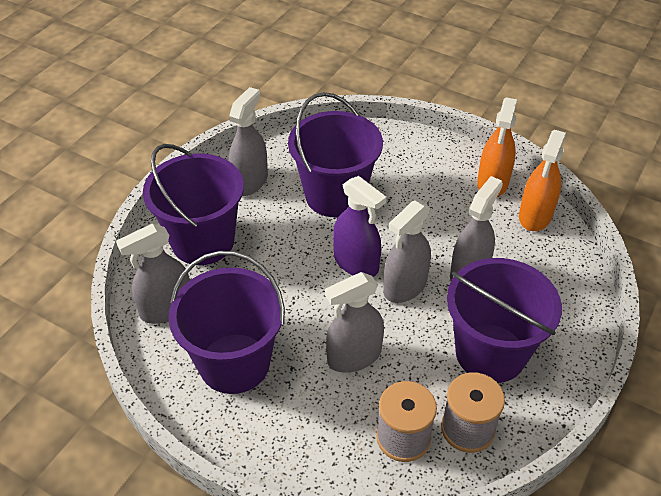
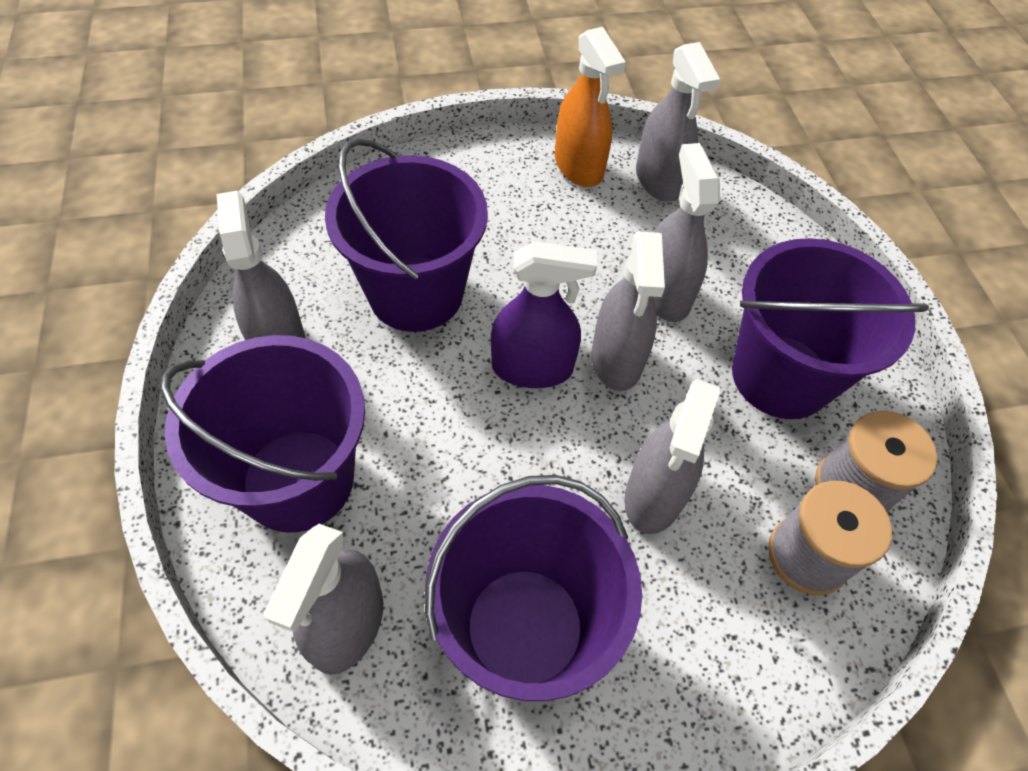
camera: 45 degrees left, 10 degrees up
(535, 216) = (659, 180): orange spray bottle -> grey spray bottle

